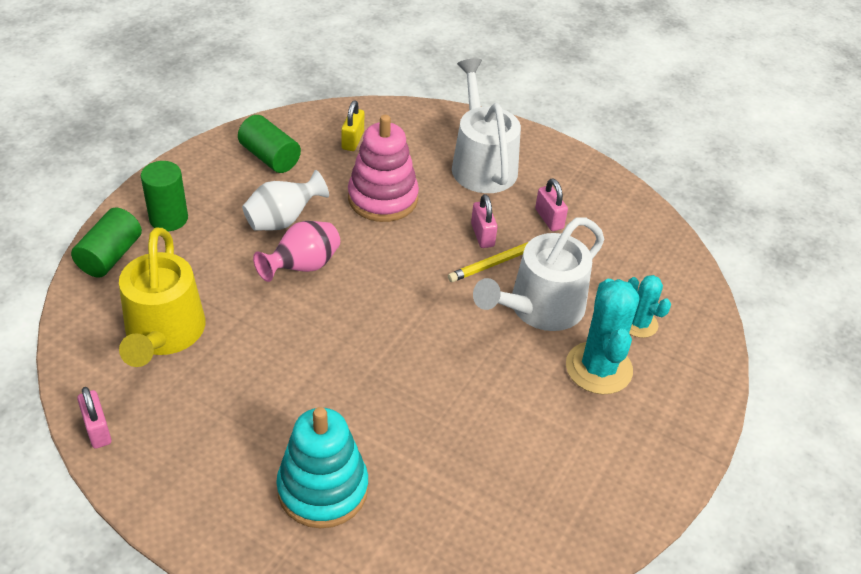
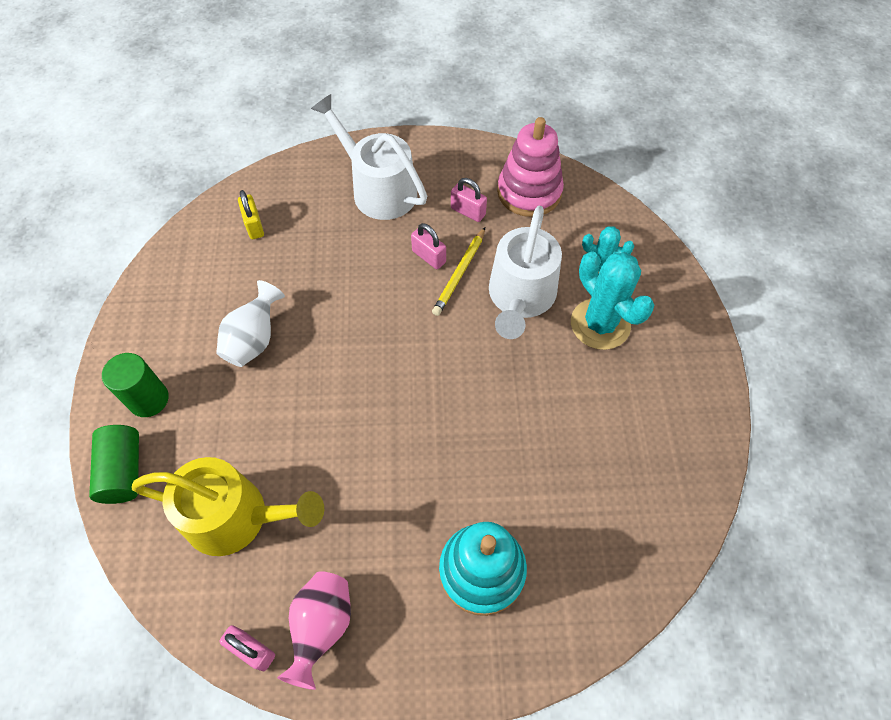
camera: 30 degrees left, 15 degrees up
(163, 334) = (236, 517): yellow watering can -> yellow watering can turned 45 degrees counterclockwise
(270, 157) = (193, 283): green cylinder -> none
(302, 267) = (306, 375): pink vase -> pink vase (322, 627)
(383, 198) = (323, 268): pink stacking toy -> pink stacking toy (529, 192)

